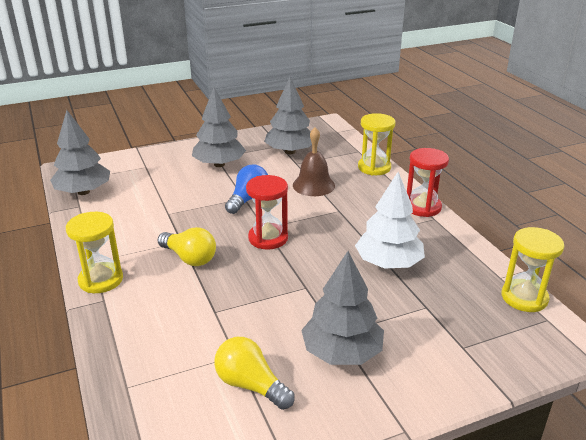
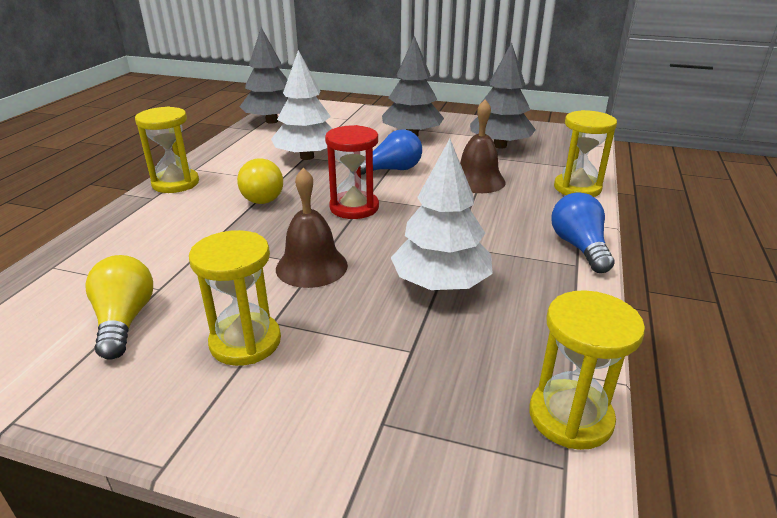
camera: 40 degrees right, 0 degrees up
(170, 213) = (307, 157): none -> white tree
(305, 290) = (311, 266): none -> brown bell
(342, 352) = (245, 342): grey tree -> yellow hourglass
(422, 207) = (579, 247): red hourglass -> blue light bulb

